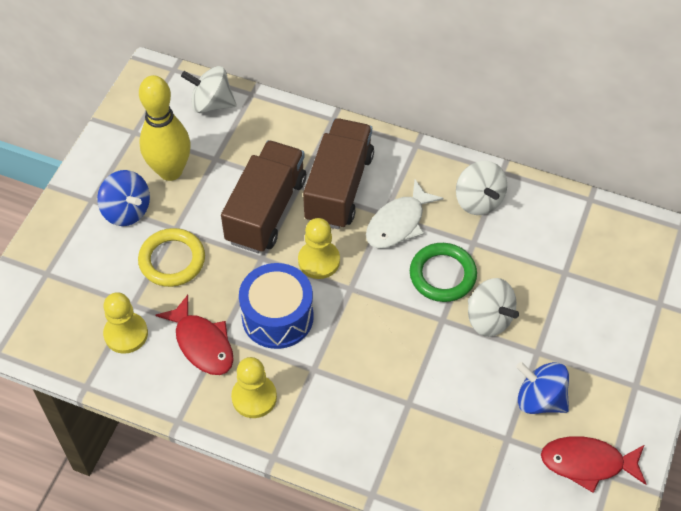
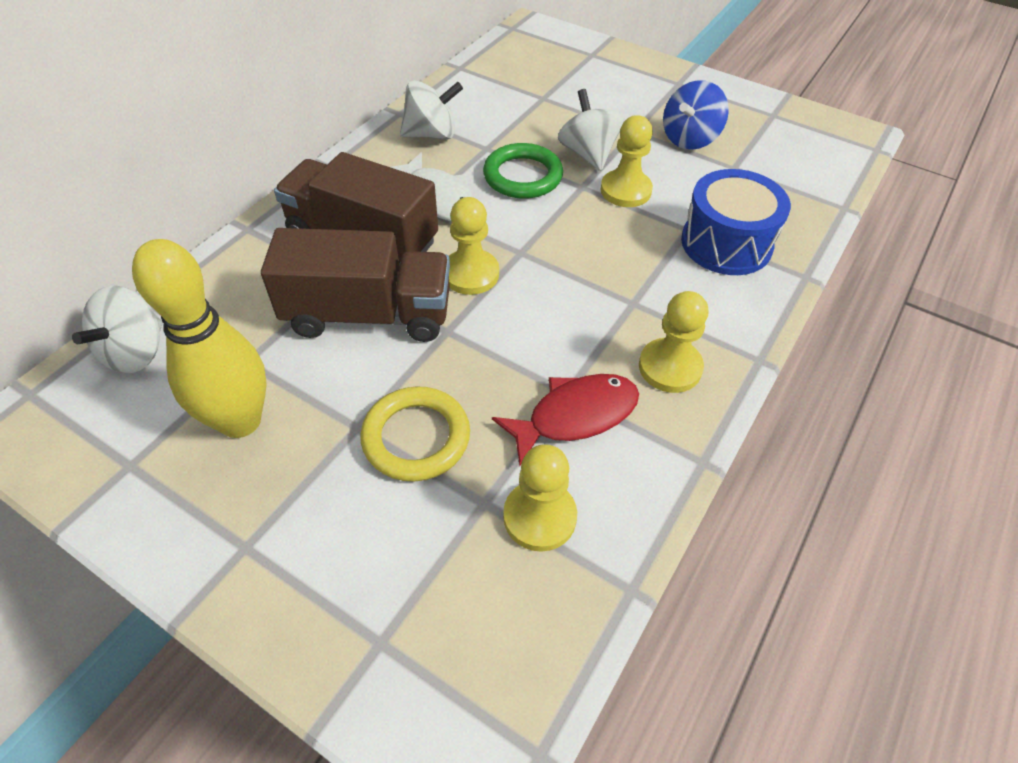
camera: 80 degrees left, 5 degrees down
(127, 211) = (293, 492): blue spinning top -> none
(266, 210) = (368, 315): brown truck -> brown truck turned 150 degrees clockwise
(277, 317) = (547, 326): blue drum -> blue drum (726, 243)
(446, 352) = (625, 190): none -> yellow pawn
(489, 319) = (588, 154): white spinning top -> white spinning top turned 75 degrees counterclockwise
(587, 463) = (761, 124): red fish -> none

